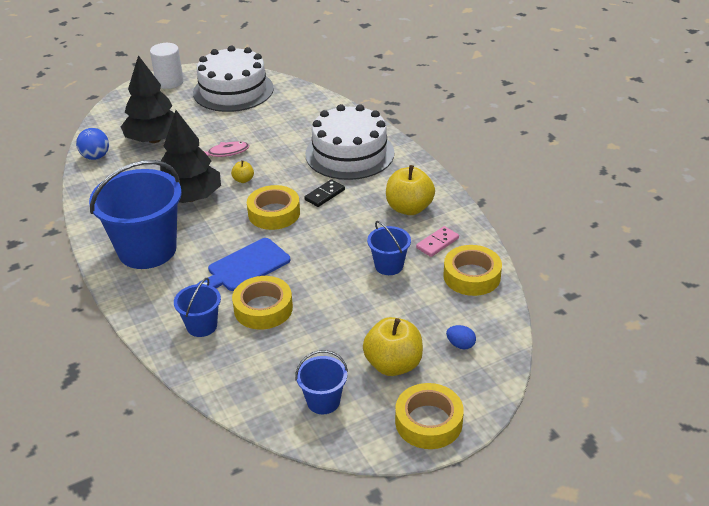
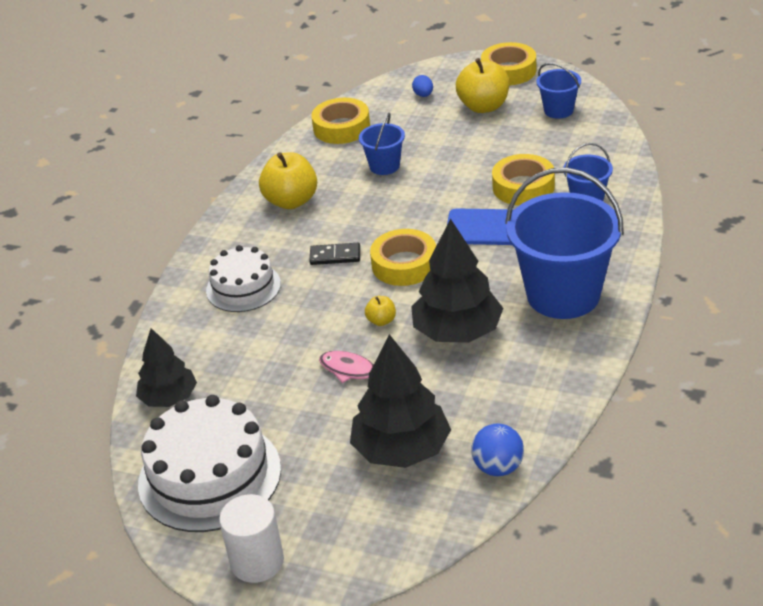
camera: 130 degrees left, 0 degrees up
(301, 100) = (169, 398): none -> black tree
(349, 153) = (243, 287): white cake -> white cake, size x0.61
(437, 243) = (322, 162): pink domino -> none

